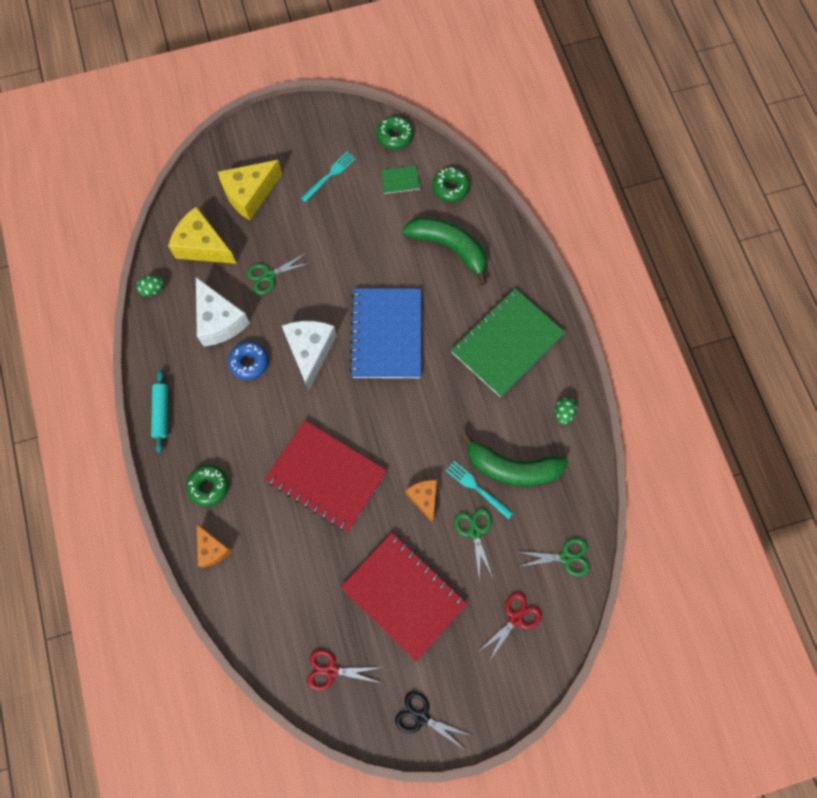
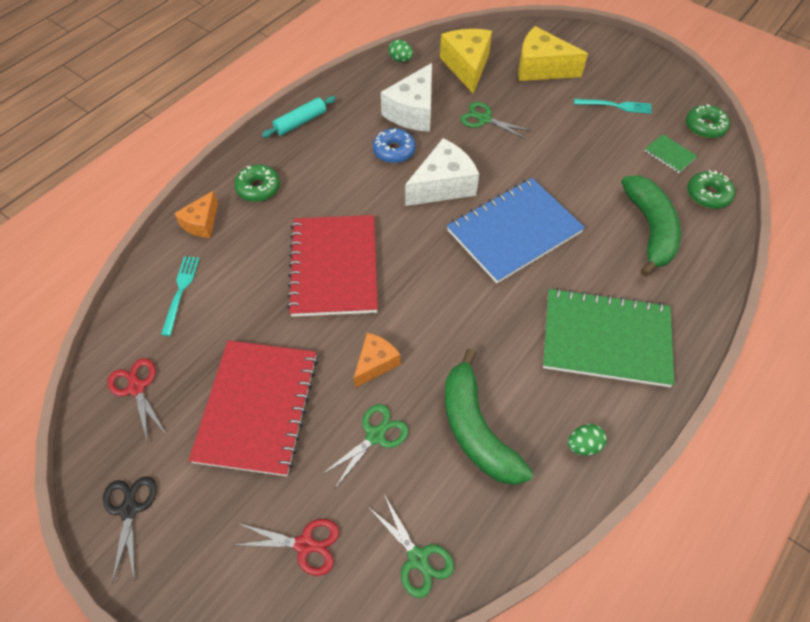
camera: 55 degrees right, 15 degrees down
(477, 488) = (425, 407): turquoise fork -> turquoise fork (181, 291)

